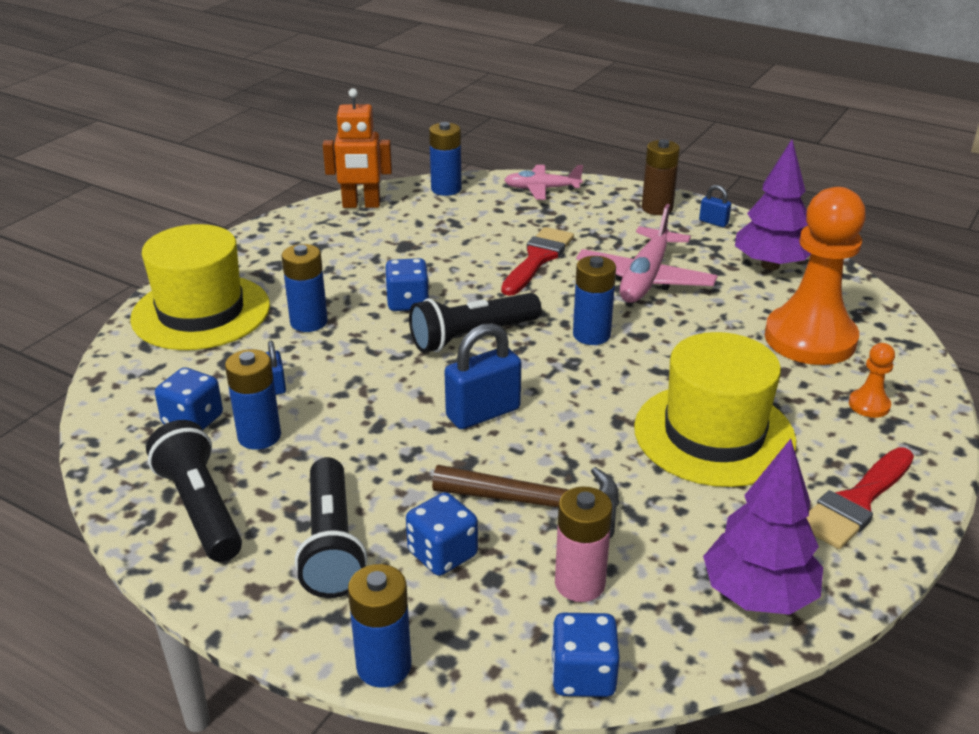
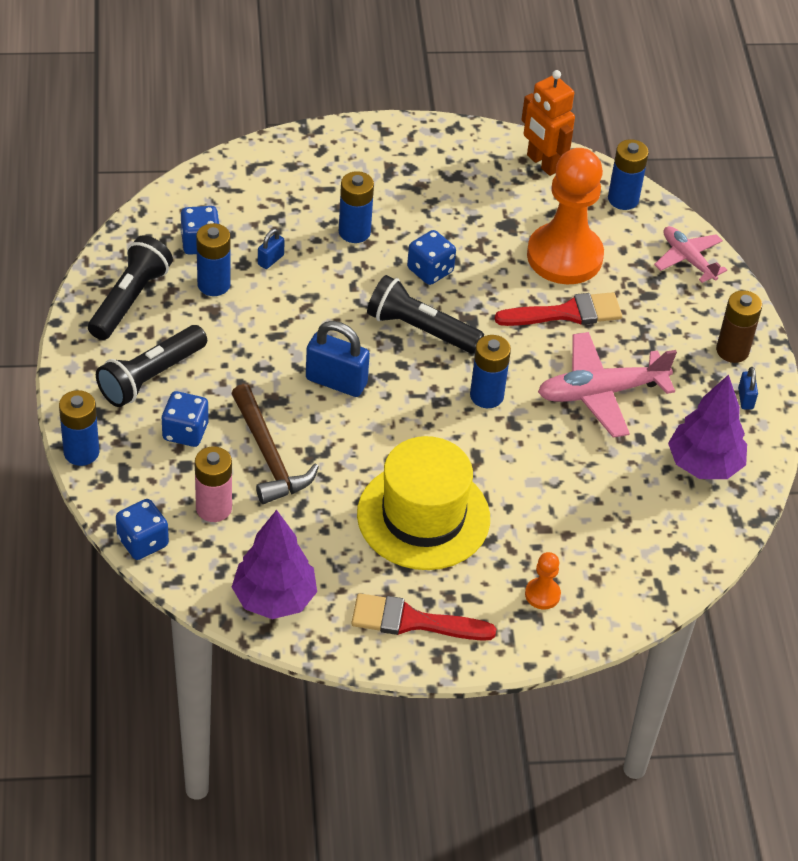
camera: 50 degrees right, 15 degrees up
(201, 312) = (313, 169): yellow hat -> none
(810, 339) = (606, 529): orange pawn -> orange pawn (564, 256)

